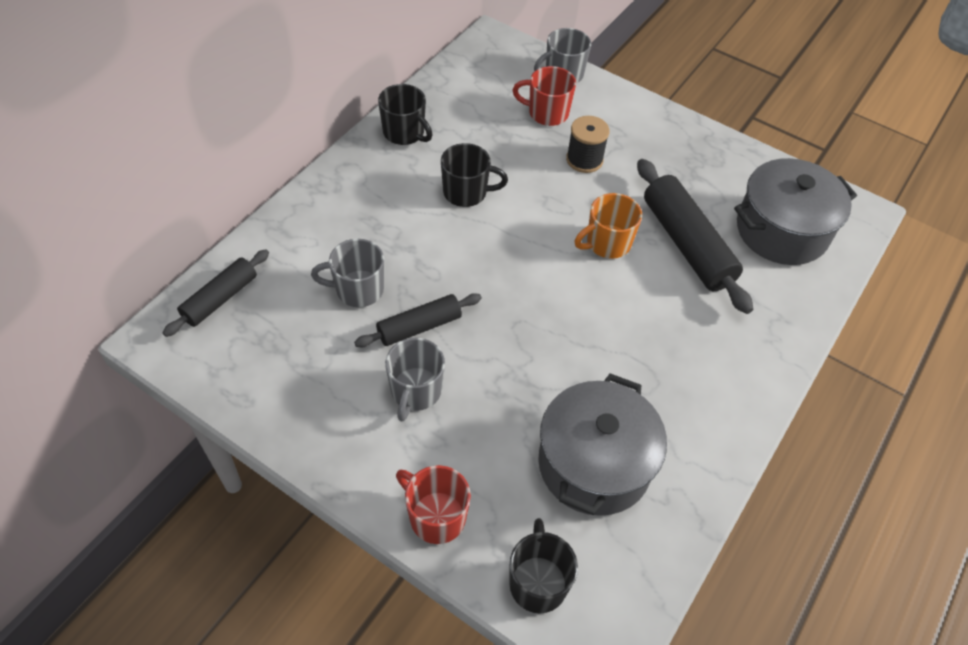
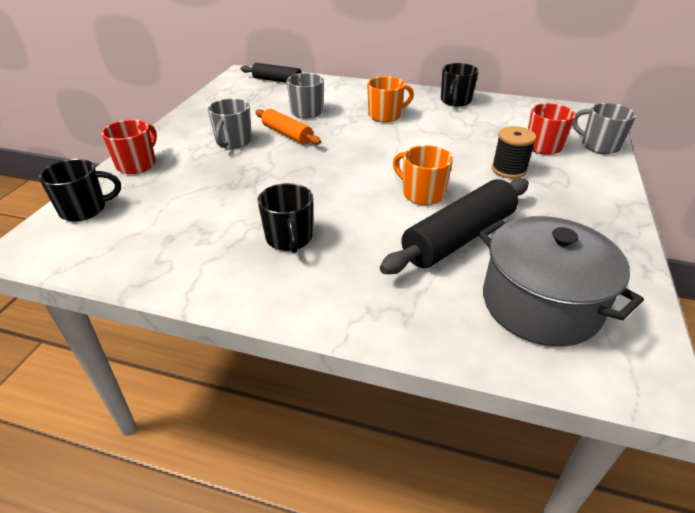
camera: 75 degrees right, 15 degrees down
(413, 212) = (385, 116): none -> orange mug
(415, 391) = (233, 142): grey mug -> grey mug turned 75 degrees counterclockwise
(419, 327) = (287, 134): black rolling pin -> orange rolling pin
(466, 192) = (421, 129): black mug -> black mug (289, 239)
(594, 464) = (189, 219): grey pot -> none

